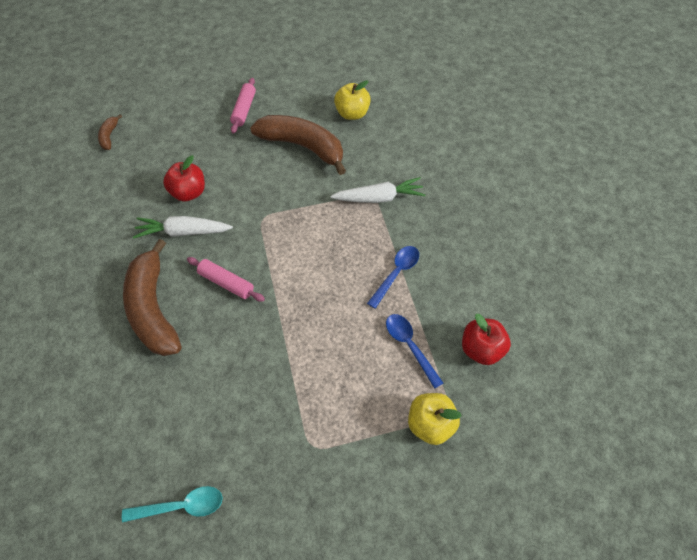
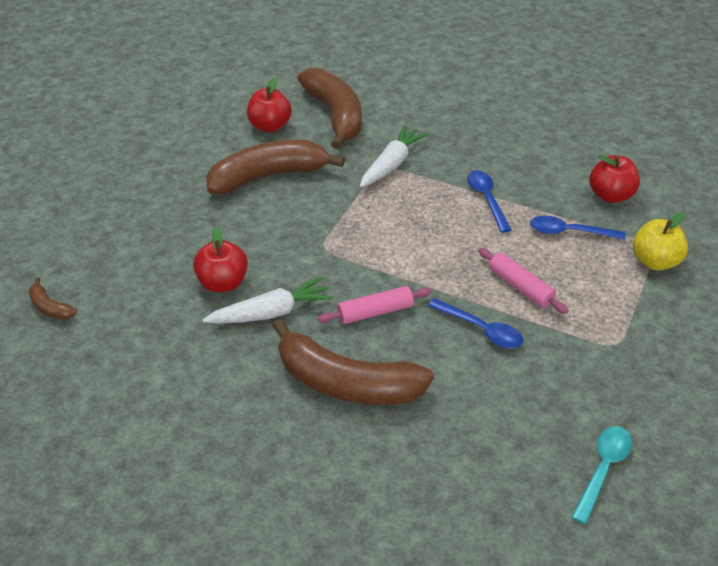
camera: 50 degrees left, 15 degrees down
(183, 232) = (271, 312): white carrot -> white carrot turned 150 degrees counterclockwise
(244, 110) = (163, 189): pink rolling pin -> pink rolling pin (520, 287)
(258, 352) = (481, 330): none -> blue spoon
(352, 114) = (270, 126): yellow apple -> red apple
(398, 136) = (335, 115): none -> brown banana

